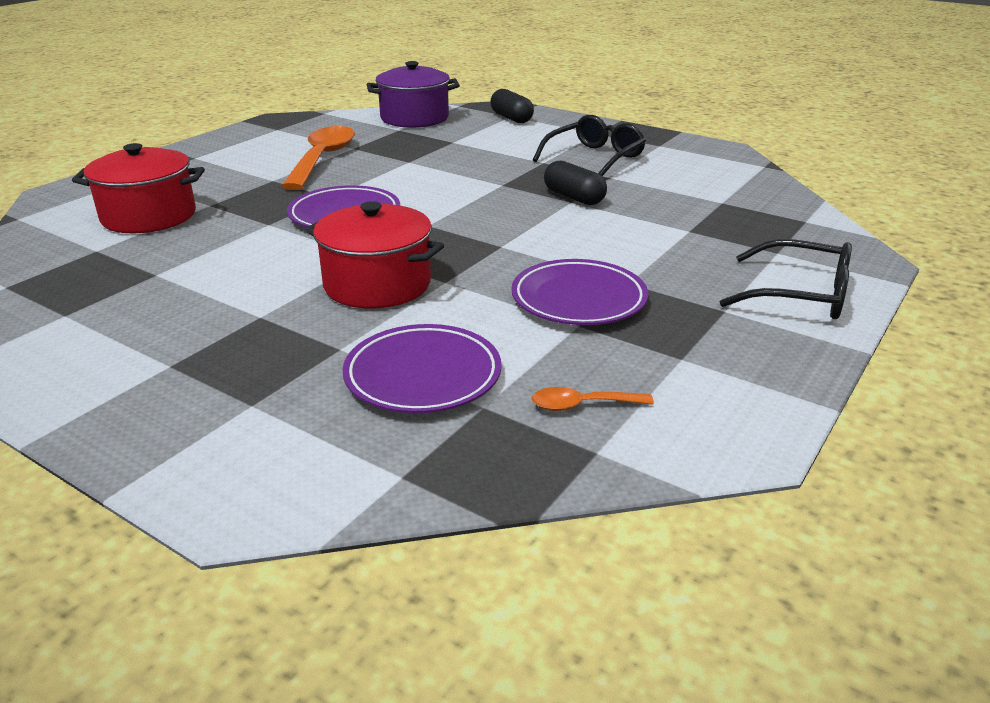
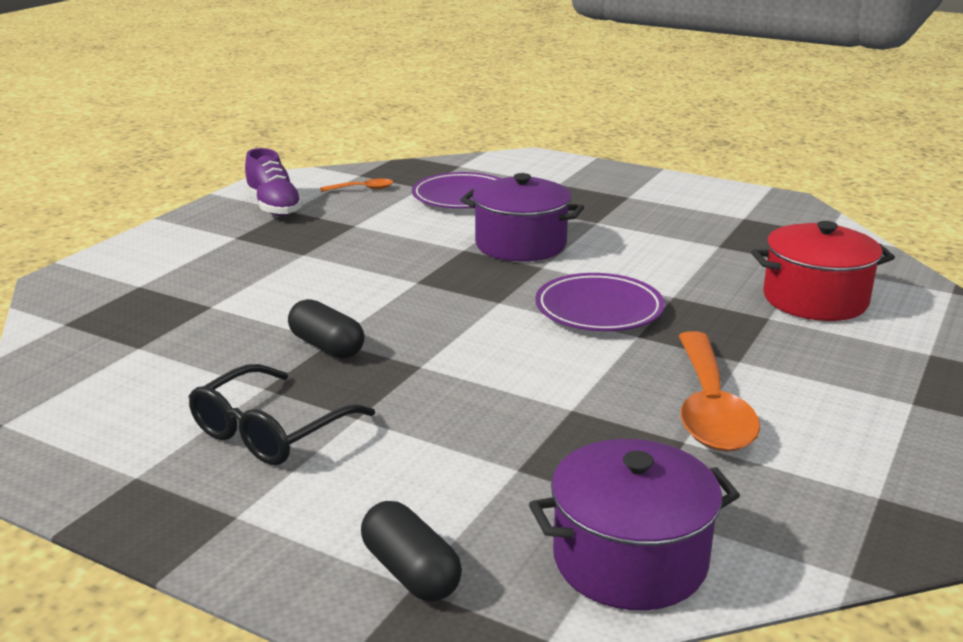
camera: 175 degrees right, 5 degrees down
(377, 284) = (520, 245): red pot -> purple pot
(578, 299) = (350, 240): purple plate -> none
(708, 367) = (274, 206): none -> purple shoe
(800, 295) = (161, 249): black glasses -> none

